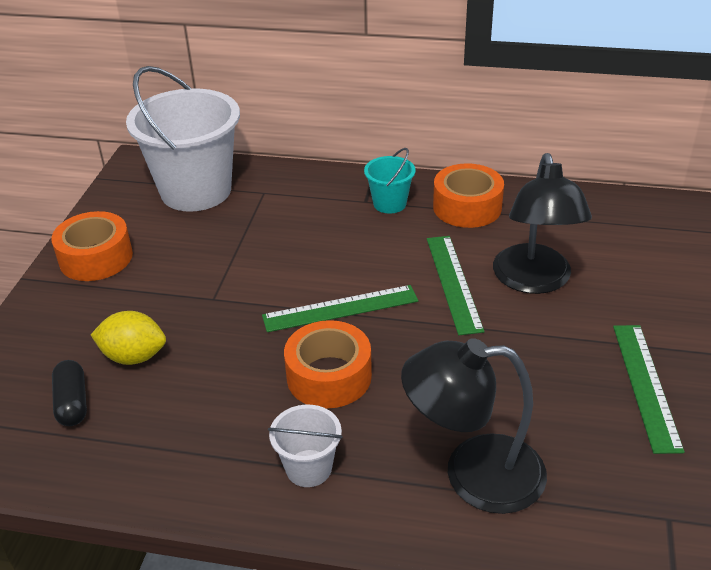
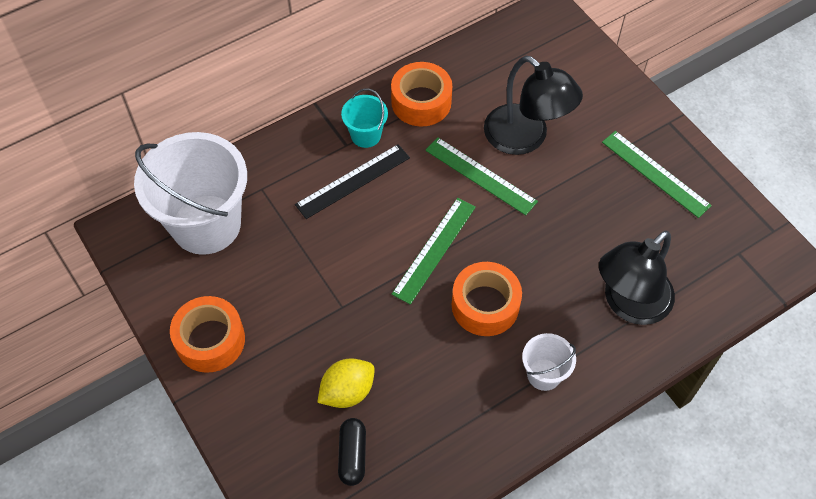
camera: 45 degrees left, 20 degrees up
(72, 403) = (352, 455): black capsule -> black capsule turned 60 degrees clockwise
(338, 225) = (353, 181): none -> black ruler

